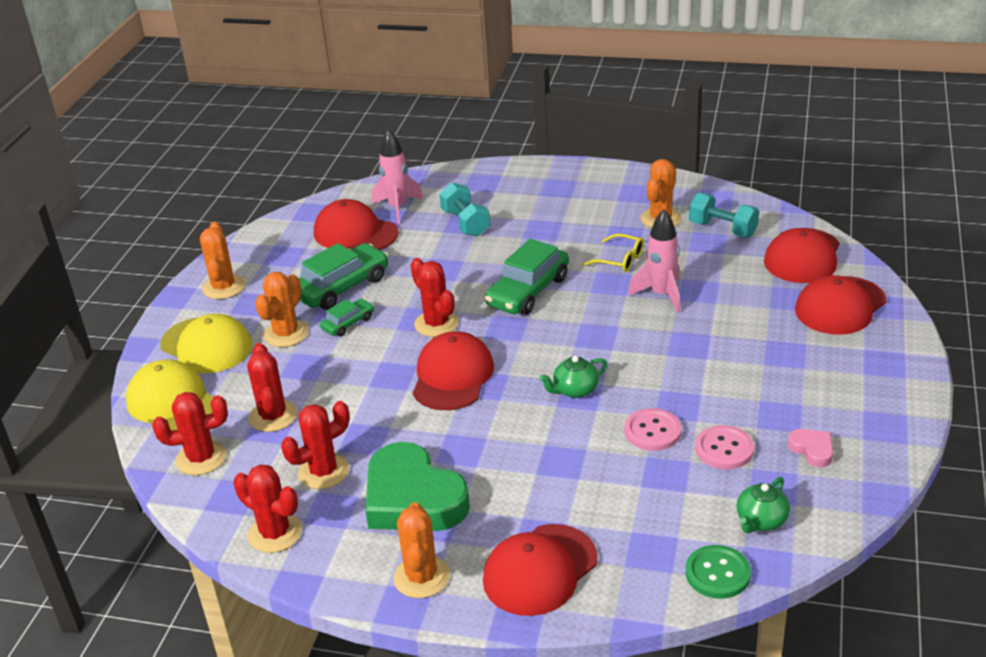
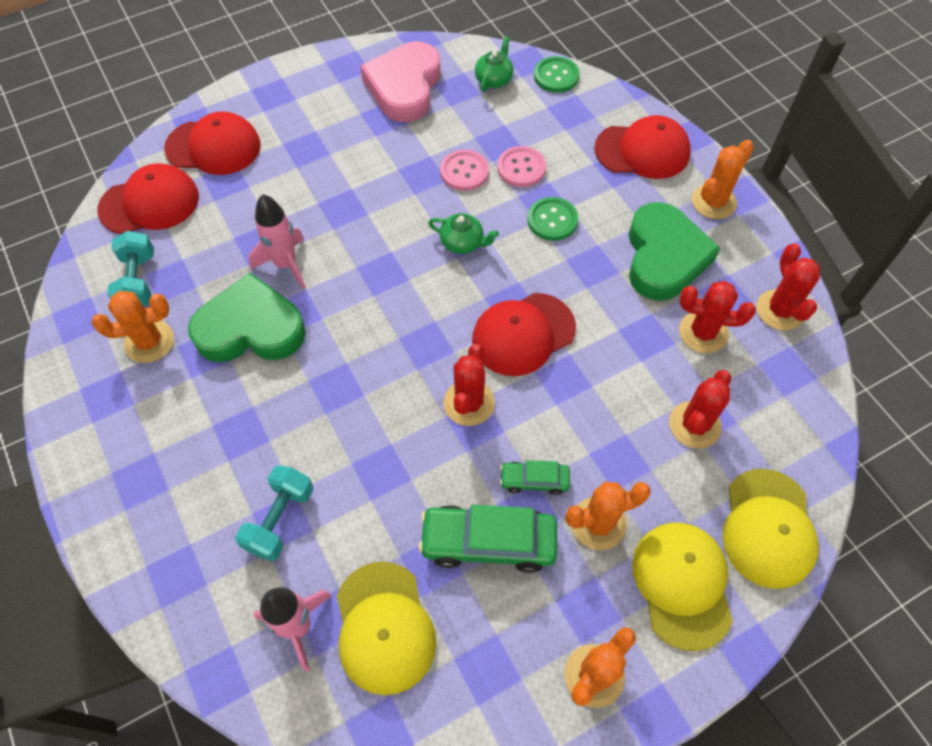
camera: 135 degrees left, 25 degrees up
(201, 458) = (786, 432): red cactus -> none
(355, 233) = (384, 627): red cap -> yellow cap
(528, 291) = (360, 367): green car -> none
(534, 454) = (552, 220): none -> green button
(620, 260) = (250, 328): yellow glasses -> green heart
(724, 449) = (446, 127): pink button -> pink button (521, 168)
(761, 520) = (494, 79): green teapot -> green teapot turned 60 degrees counterclockwise
(812, 450) = (404, 87): pink heart -> pink heart, size x2.33

